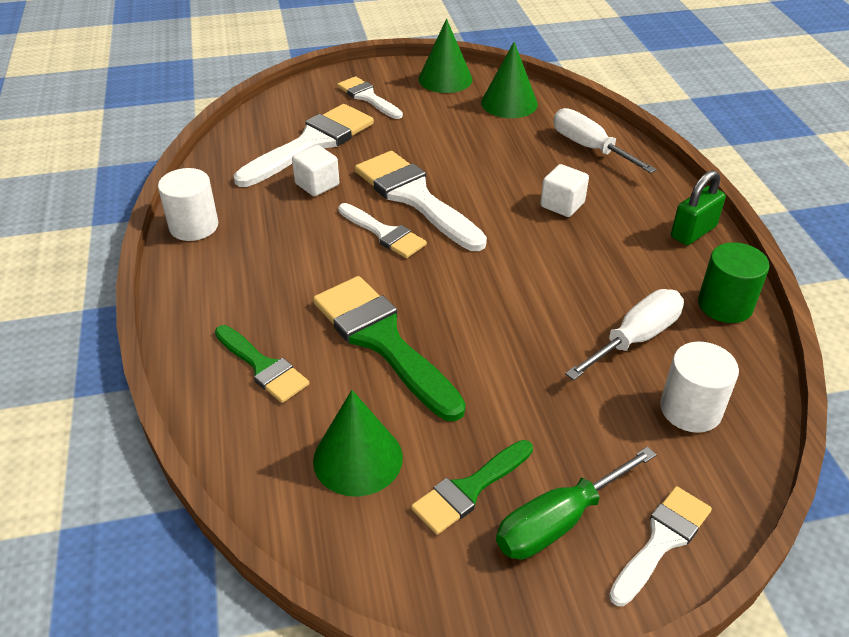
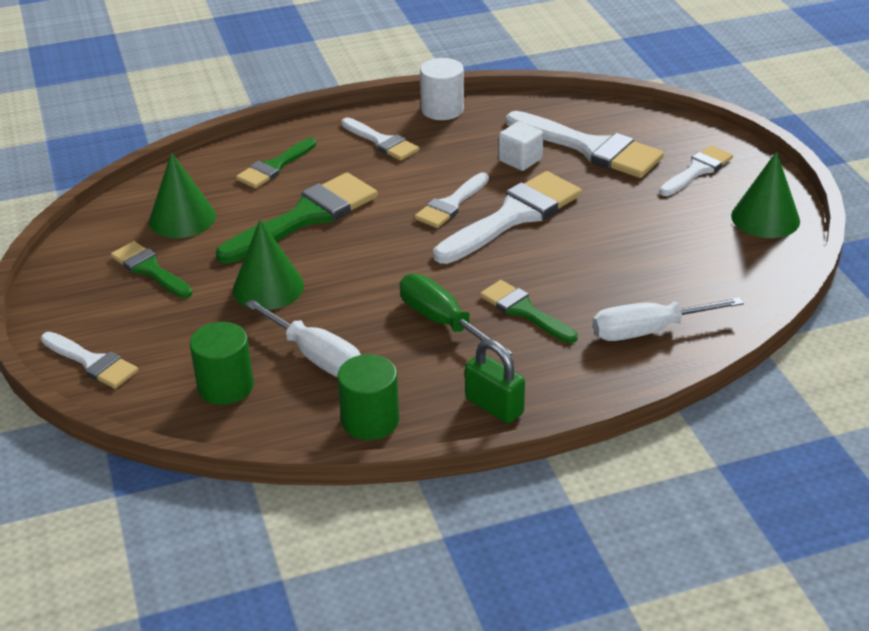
camera: 85 degrees right, 5 degrees down
(243, 274) = (382, 142): none -> white brush
(509, 103) = (728, 268): green cone -> green cone (268, 287)
(558, 521) = (116, 312): green screwdriver -> green screwdriver (442, 321)
(562, 205) = (524, 311): white cube -> green brush
(589, 148) = (648, 331): white screwdriver -> white screwdriver turned 150 degrees counterclockwise
(690, 409) = (225, 386): white cylinder -> green cylinder

